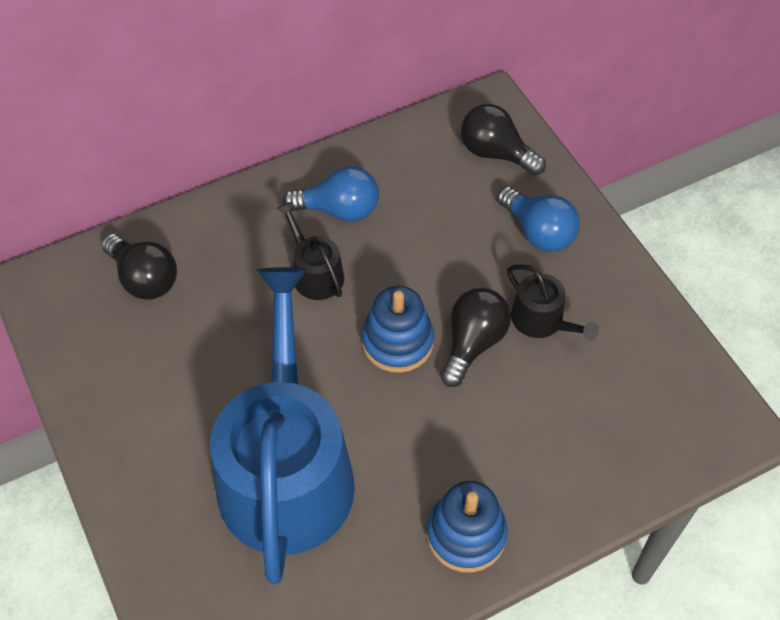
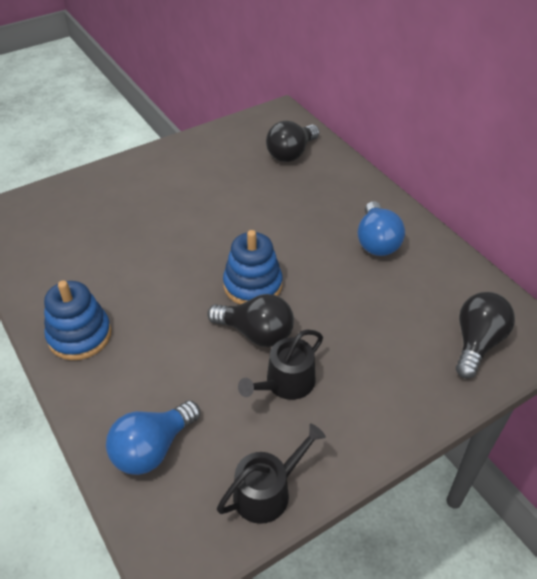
camera: 85 degrees right, 10 degrees down
(286, 468) = (142, 234): blue watering can -> none
(314, 273) = (311, 233): black watering can -> black watering can (268, 491)
(538, 232) = (388, 379): blue light bulb -> blue light bulb (152, 448)

